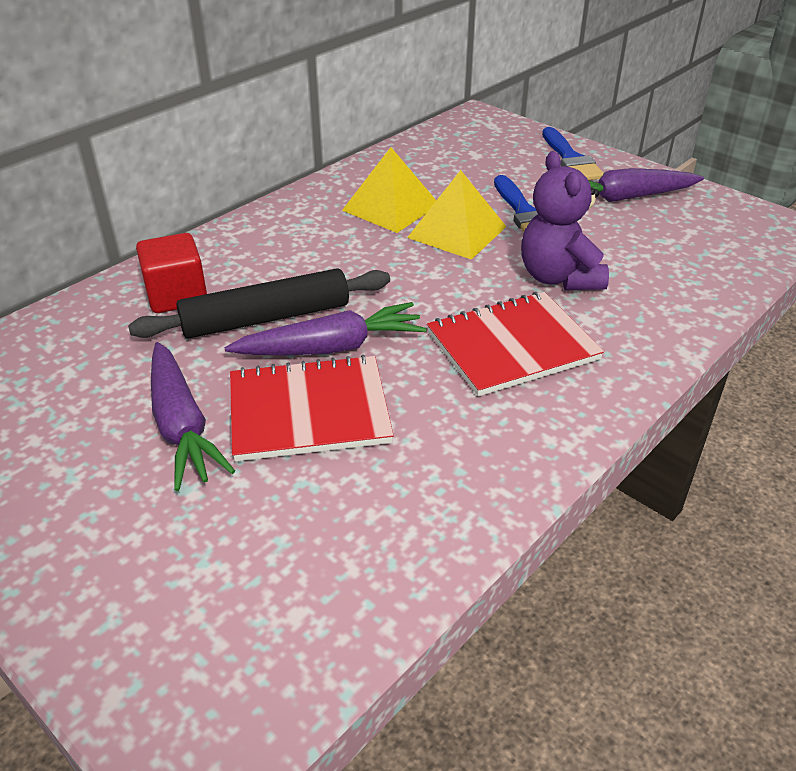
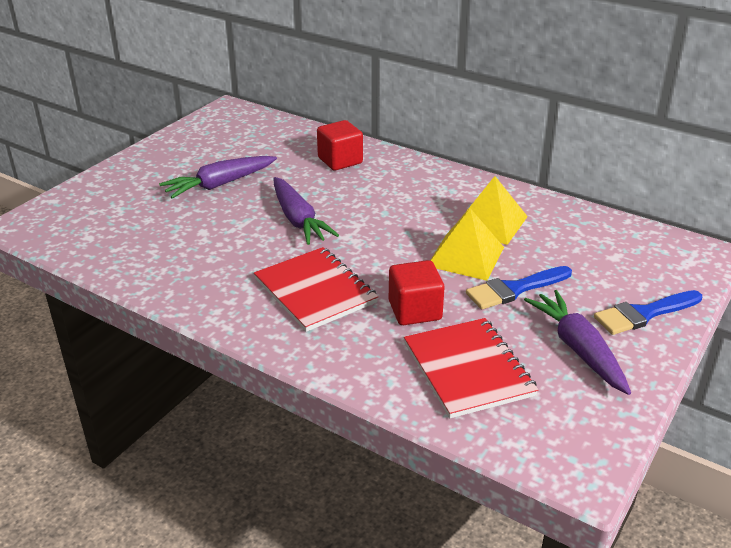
camera: 80 degrees right, 5 degrees down
(266, 318) = (324, 193): black rolling pin -> none
(309, 411) = (236, 220): red notebook -> red notebook (468, 369)
(559, 278) = (415, 310): purple teddy bear -> red cube

